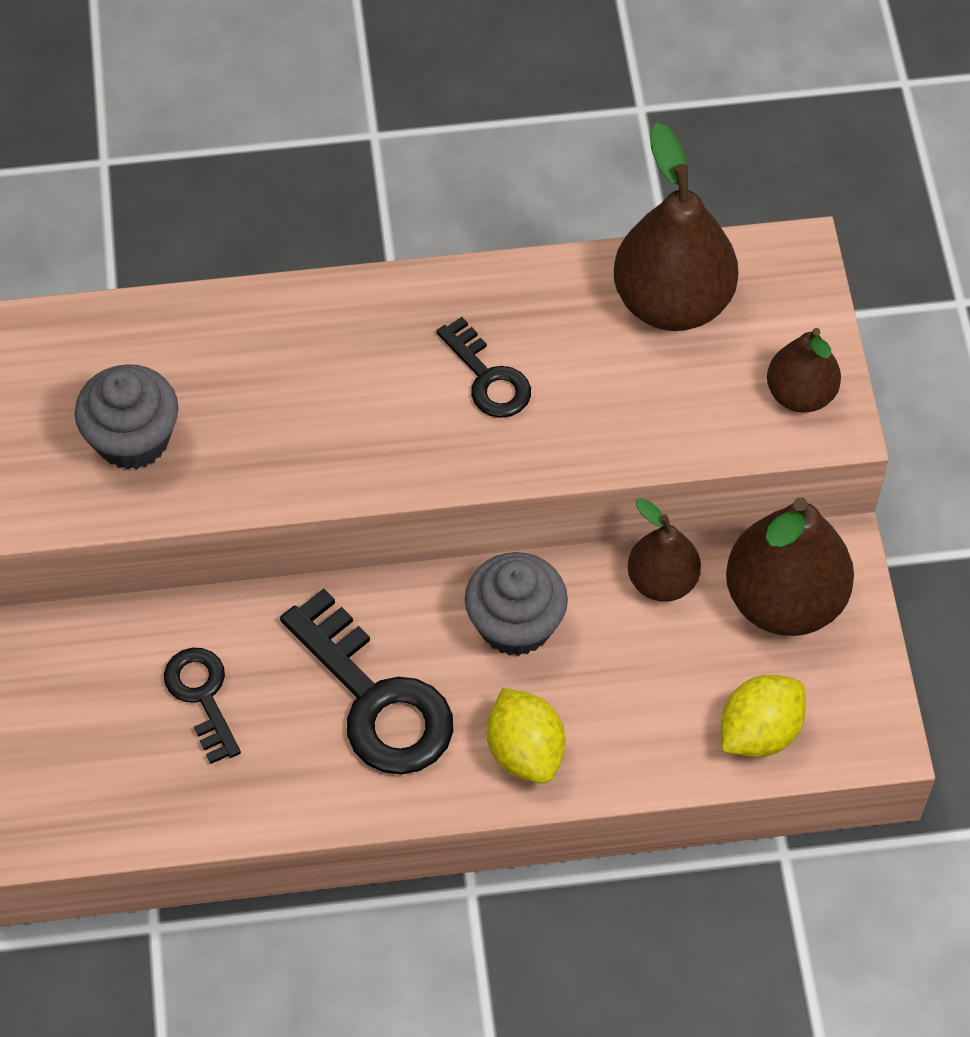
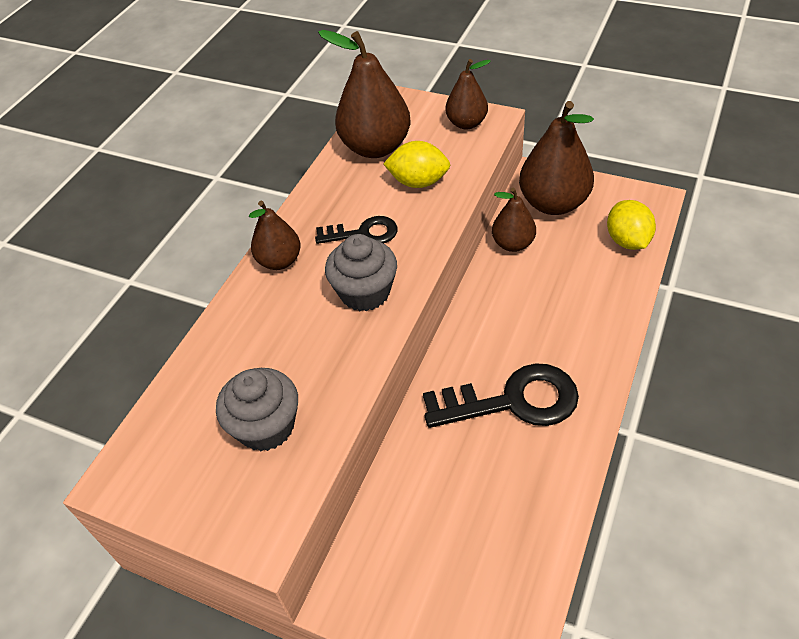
camera: 55 degrees left, 10 degrees down
(202, 696) = (456, 497): black key -> none
(383, 308) = (279, 261): none -> brown pear
(515, 624) = (501, 314): grey cupcake -> grey cupcake (365, 292)
(525, 751) = (588, 342): yellow lemon -> yellow lemon (418, 182)

